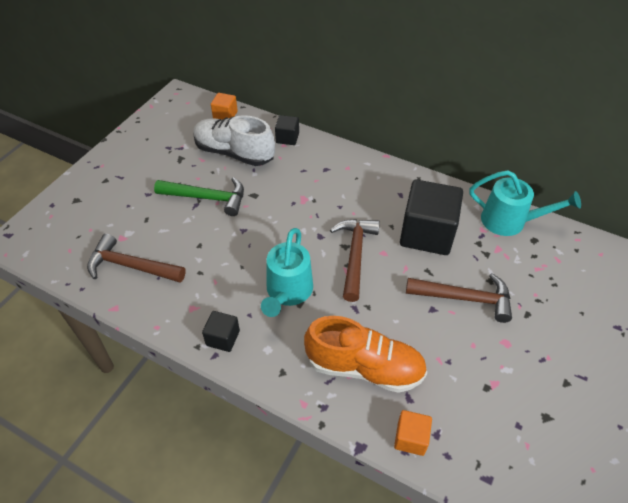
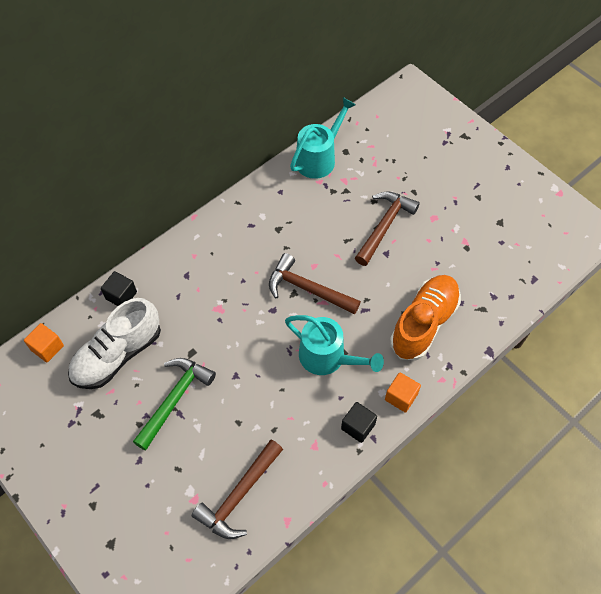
camera: 70 degrees left, 10 degrees up
(410, 438) = (492, 314): orange cube -> orange cube (401, 397)
(427, 233) = (306, 224): black cube -> none

